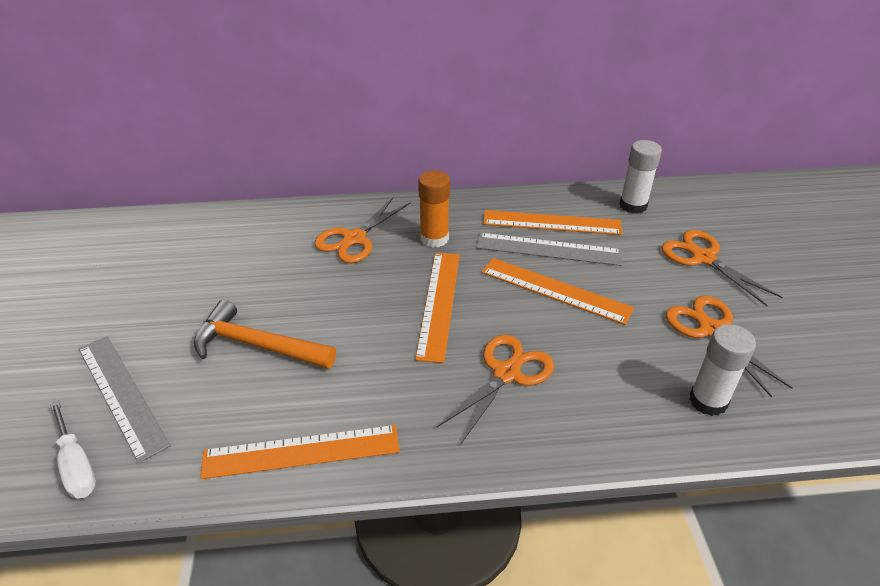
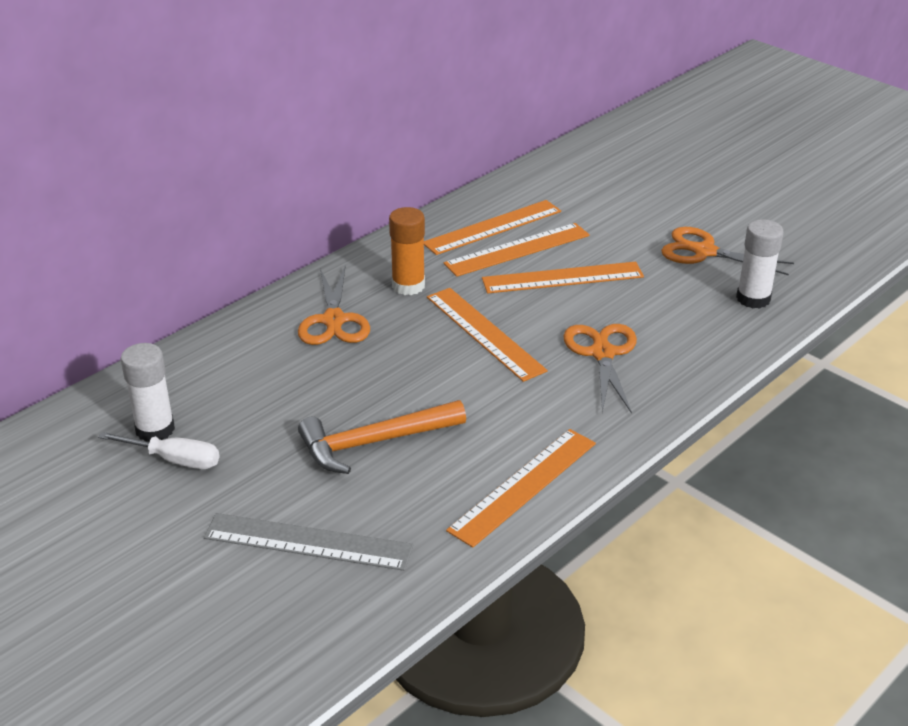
camera: 40 degrees left, 5 degrees down
(76, 464) = (352, 604): white screwdriver -> white screwdriver (174, 460)
(548, 249) = (517, 250): grey ruler -> orange ruler
(633, 205) = (541, 184): white glue stick -> white glue stick (155, 429)
(703, 258) = (641, 202): orange scissors -> none

